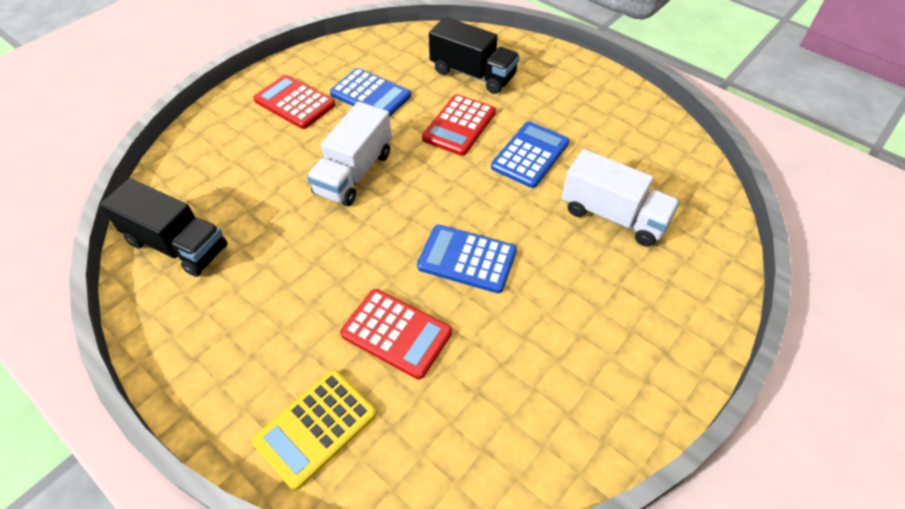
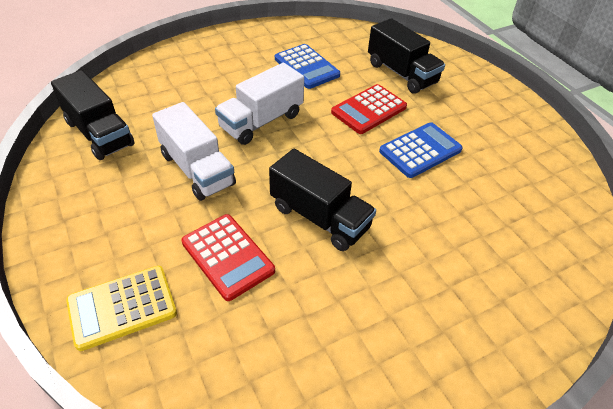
camera: 20 degrees right, 5 degrees down
(294, 103) = (243, 57): red calculator -> none
(467, 259) = (319, 217): blue calculator -> black truck
(613, 216) = (474, 224): white truck -> white truck (197, 169)

